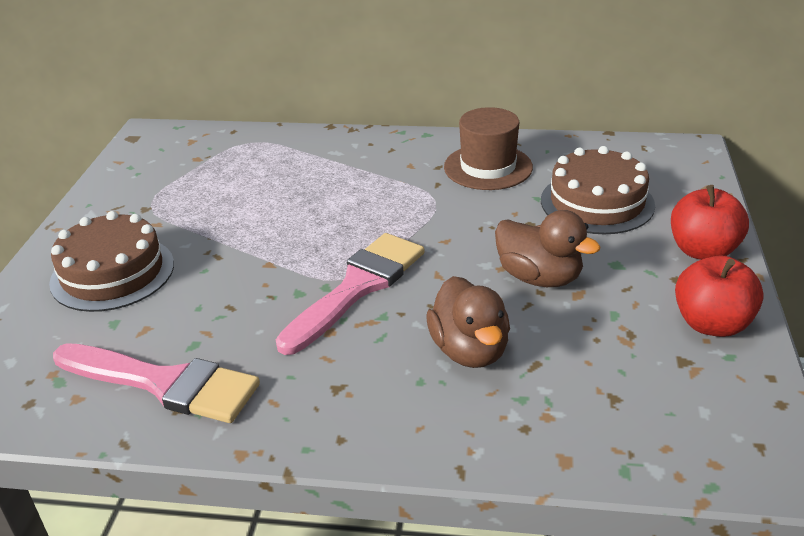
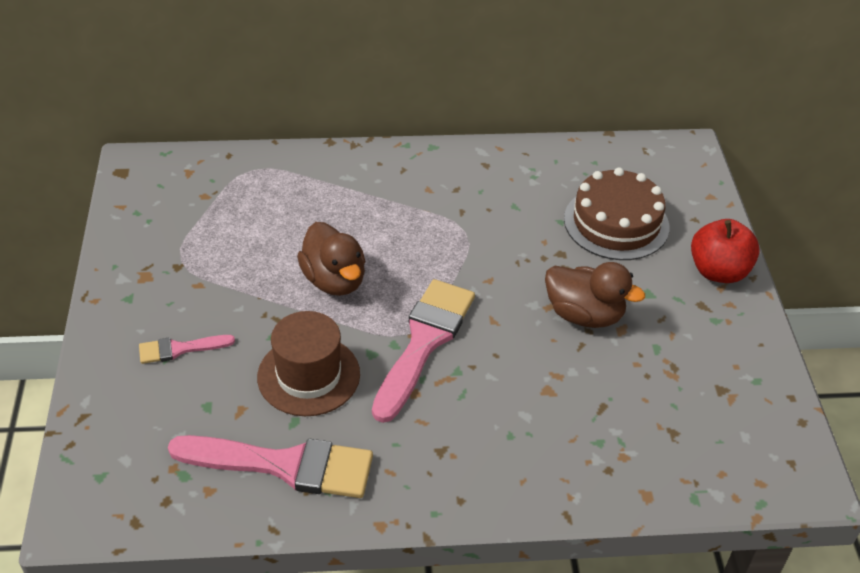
camera: 15 degrees left, 10 degrees up
(112, 273) = (180, 349): brown cake -> pink brush
(469, 350) = (544, 399): brown duck -> brown duck (334, 280)
(488, 167) = (505, 186): brown hat -> brown hat (308, 375)
(711, 324) = (738, 349): red apple -> none

